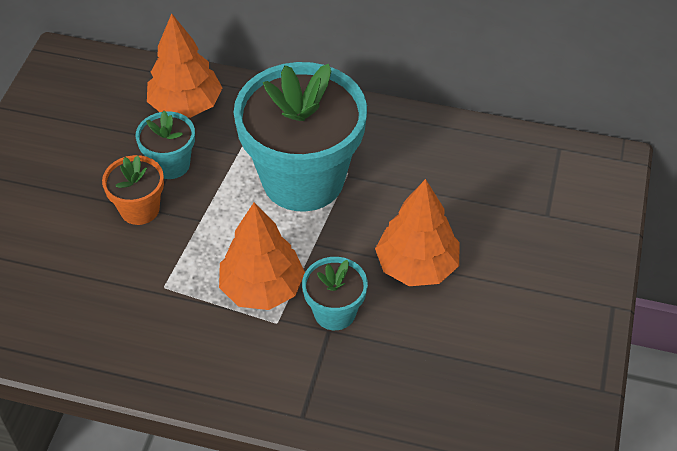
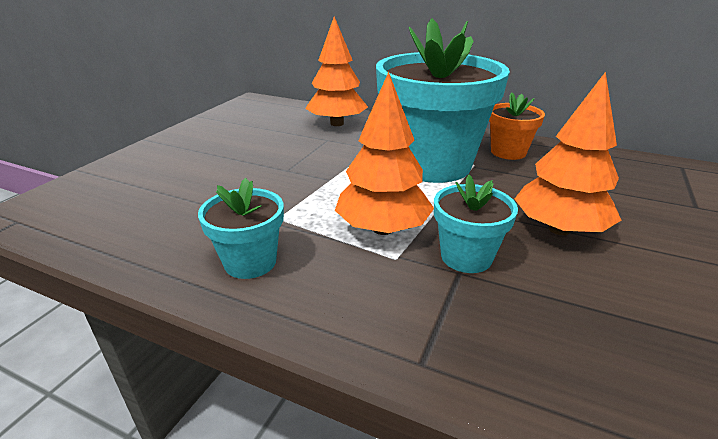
camera: 10 degrees right, 20 degrees down
(140, 209) = (277, 168): orange flower pot -> orange flower pot (508, 152)
(171, 164) = (314, 148): turquoise flower pot -> turquoise flower pot (250, 262)

